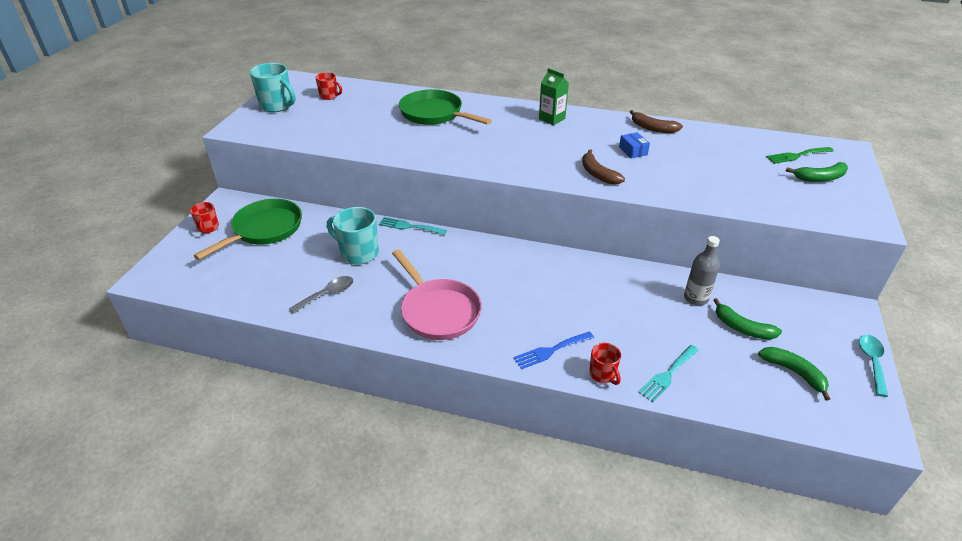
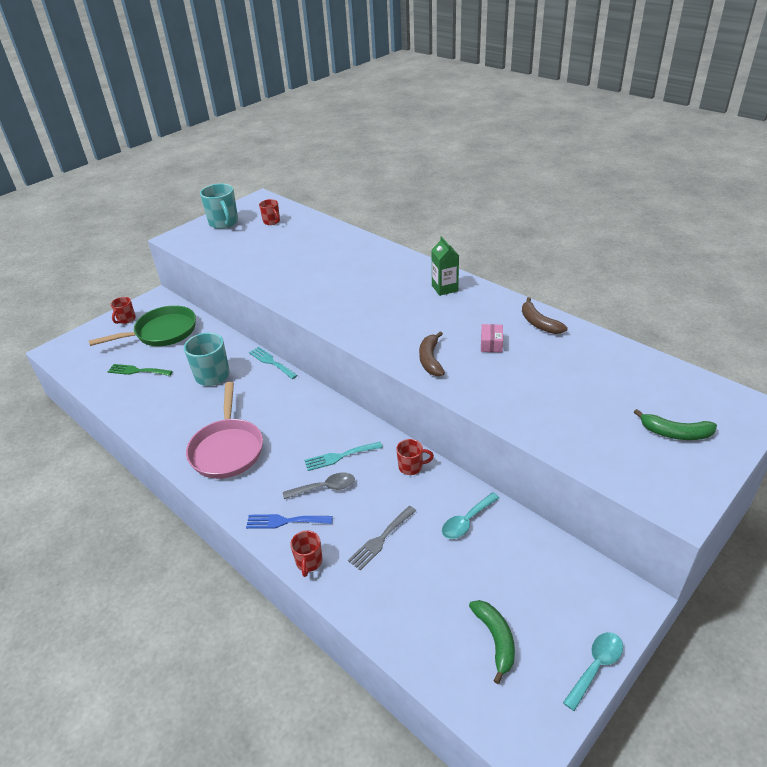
camera: 30 degrees right, 0 degrees up
(327, 294) = (159, 405): grey spoon -> grey spoon (325, 488)
(434, 114) = (342, 259): green pan -> none
(615, 273) = (411, 467): none -> red mug
(633, 151) = (491, 344): blue box -> pink box
(644, 335) = (381, 539): none -> grey fork
(668, 375) = (367, 587): turquoise fork -> turquoise fork (340, 456)
(696, 298) = (467, 521): grey bottle -> turquoise spoon
(742, 328) = (485, 570): green banana -> none
(797, 155) = (676, 398): green fork -> green fork (137, 371)

